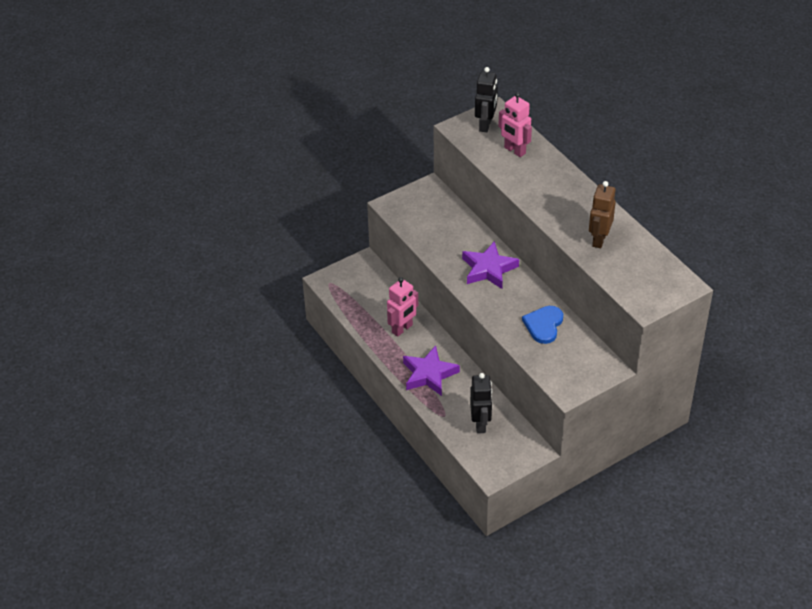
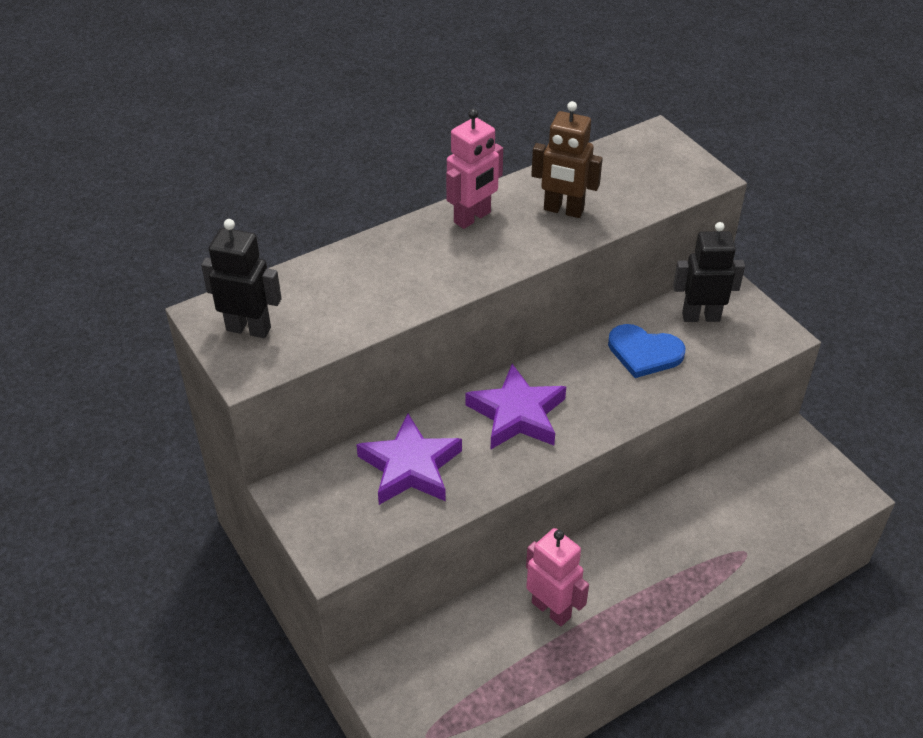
camera: 90 degrees left, 0 degrees up
(429, 374) = (657, 571): purple star -> purple star (410, 467)
(480, 424) = (756, 503): black robot -> black robot (700, 316)
(514, 150) = (330, 294): pink robot -> pink robot (472, 218)

